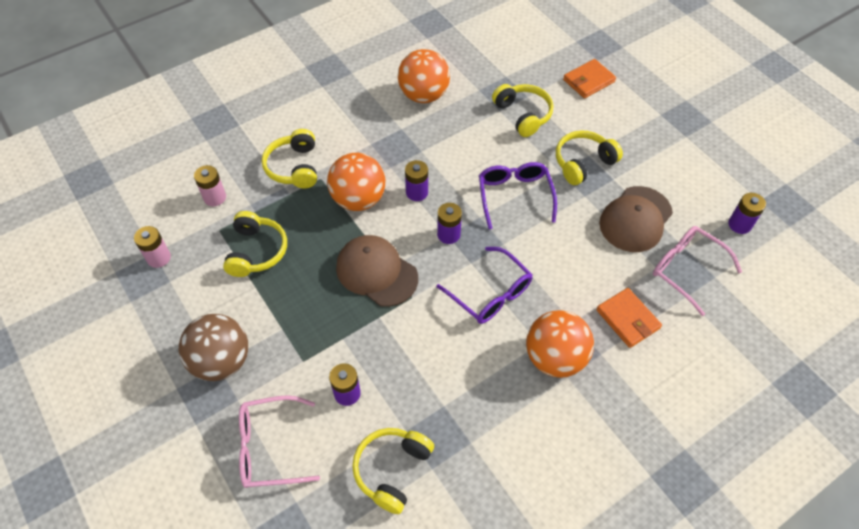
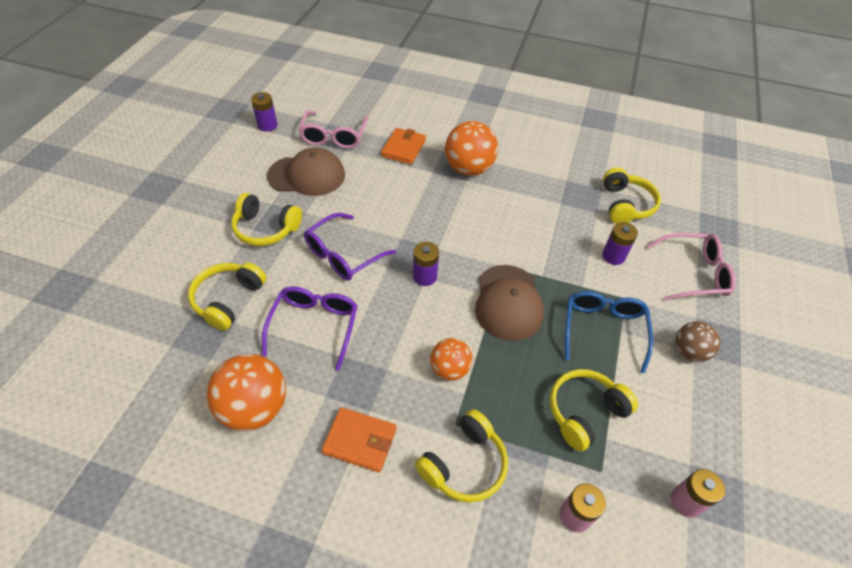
camera: 130 degrees left, 5 degrees down
(221, 361) = (689, 351): brown ball -> brown ball, size x0.60
(269, 447) = (694, 273): pink glasses -> pink glasses turned 45 degrees counterclockwise
(295, 317) = (603, 329): none -> blue glasses
(358, 199) = (449, 369): orange ball -> orange ball, size x0.60
(392, 470) = (625, 205): yellow headphones -> yellow headphones turned 75 degrees counterclockwise
(417, 192) = (400, 327): purple battery -> none
(490, 294) = (454, 222): purple glasses -> purple glasses (314, 326)
(588, 81) = (138, 272): orange wallet -> orange wallet (360, 441)

